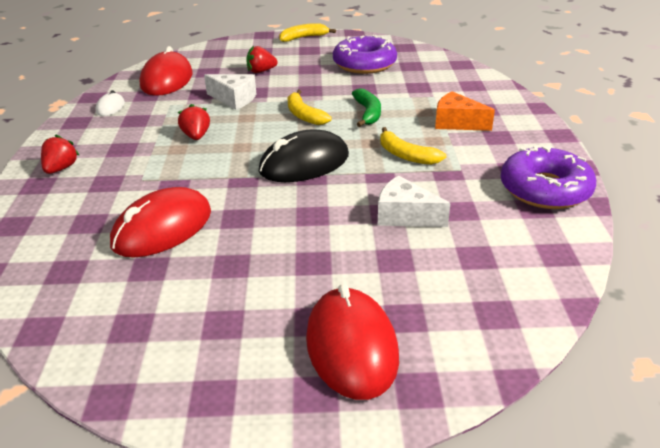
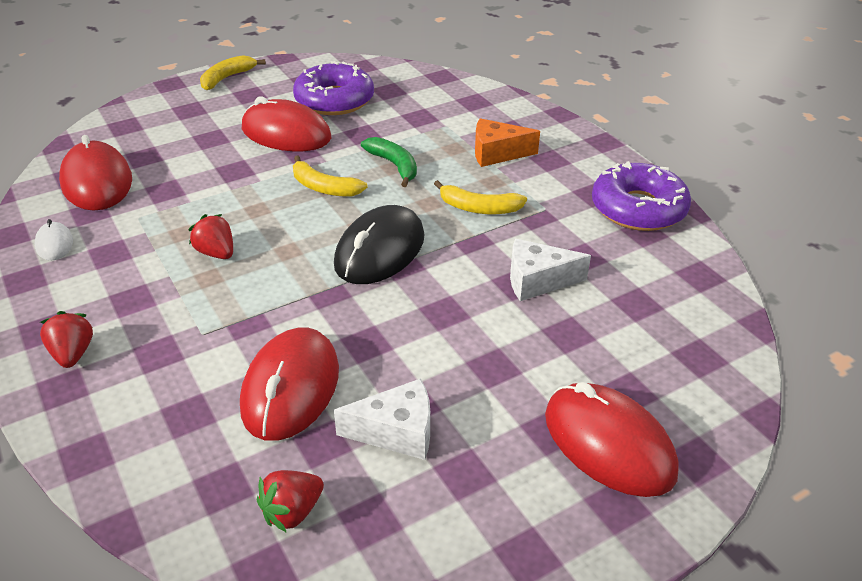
camera: 30 degrees left, 5 degrees up
(234, 99) = (217, 188): white cheese -> white cheese (397, 432)
(261, 71) = (215, 139): red strawberry -> red strawberry (292, 512)
(310, 77) = (286, 133): none -> red mouse

